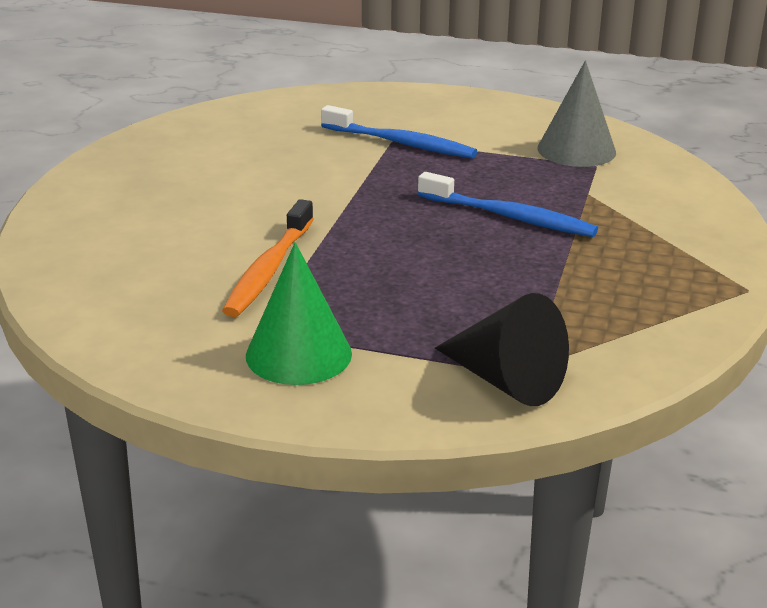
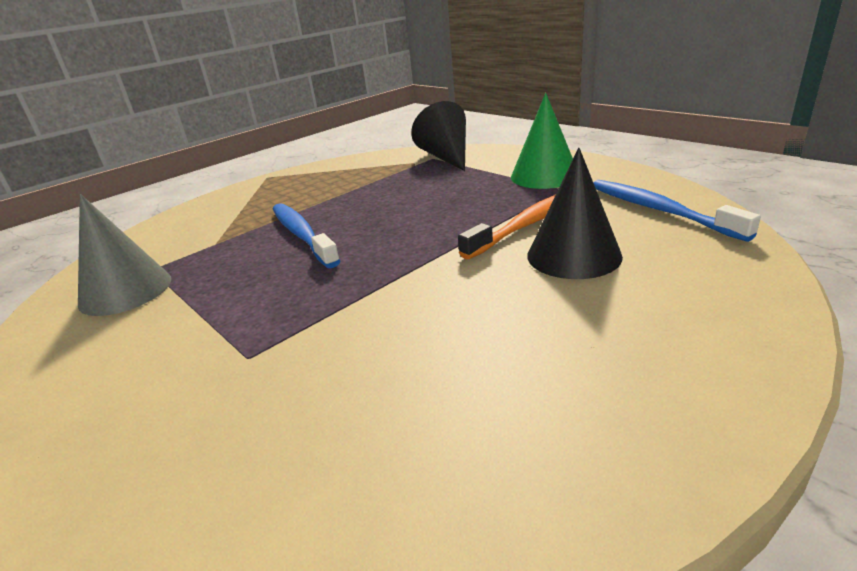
camera: 145 degrees left, 0 degrees up
(204, 242) = (573, 255): none -> black cone
(401, 143) = (246, 348): blue toothbrush -> blue toothbrush (659, 210)

